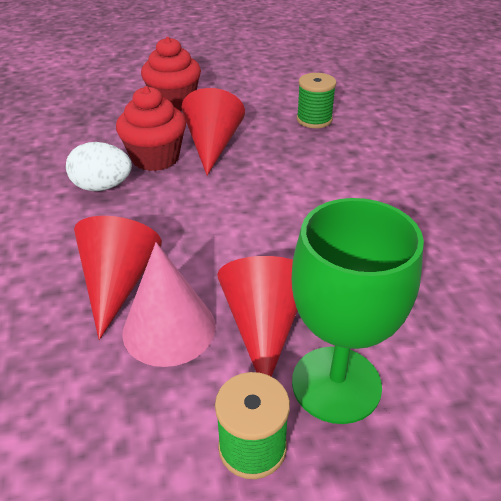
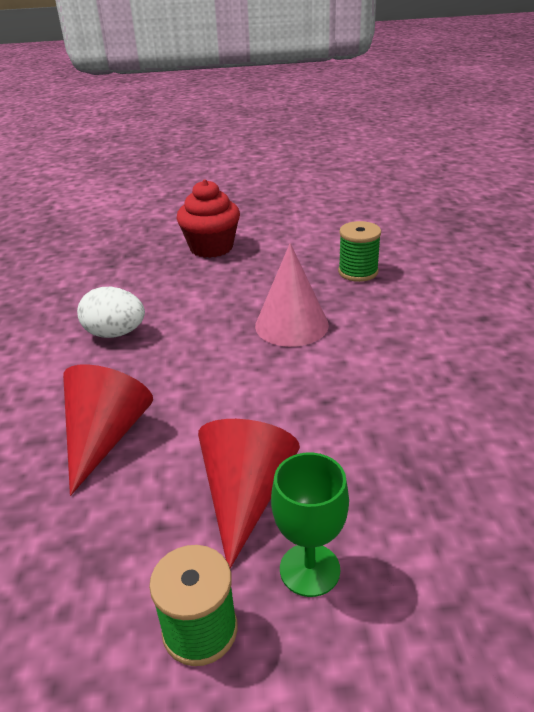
camera: 10 degrees right, 5 degrees down
(155, 158) = (177, 306): red cupcake -> none
(169, 328) = (145, 490): pink cone -> pink cone (291, 325)
(212, 145) = (240, 295): red cone -> none
(336, 384) = (309, 569): green goblet -> green goblet, size x0.60

